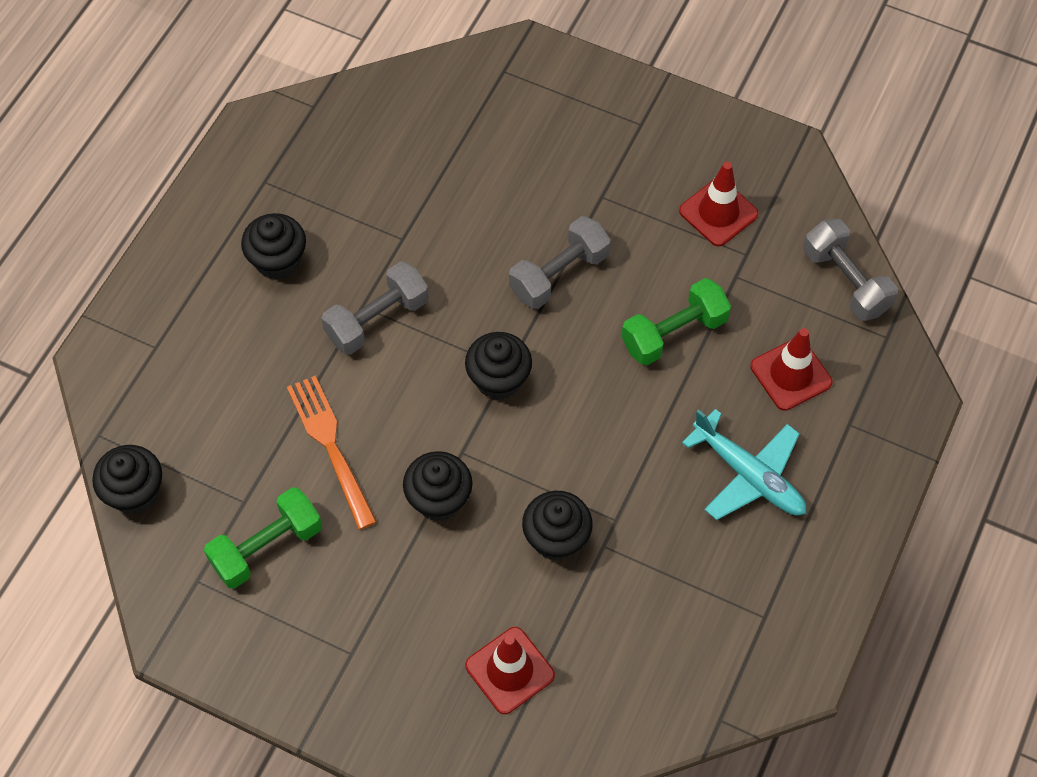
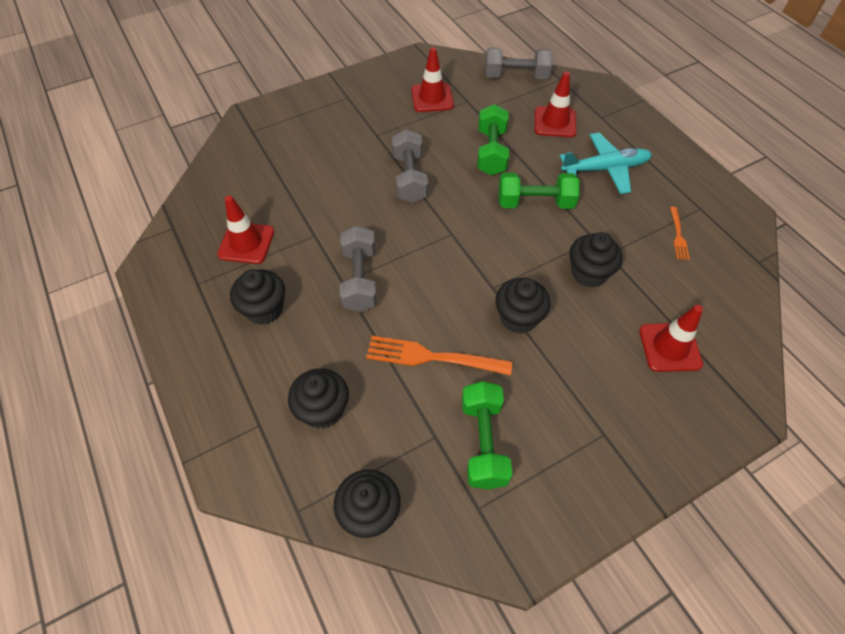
camera: 55 degrees left, 5 degrees down
(344, 185) = (246, 243): none -> red traffic cone
(498, 379) = (456, 242): black cupcake -> black cupcake (323, 410)
(624, 427) = (535, 203): none -> green dumbbell
(694, 610) = (678, 235): none -> orange fork

